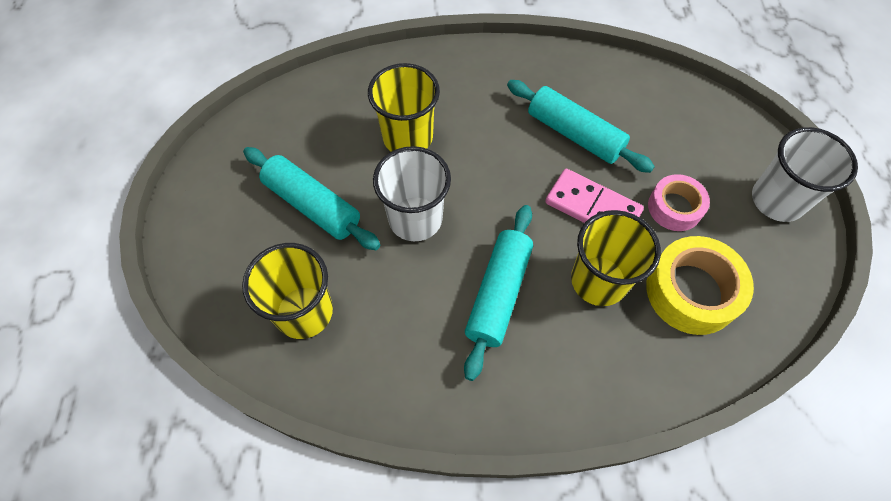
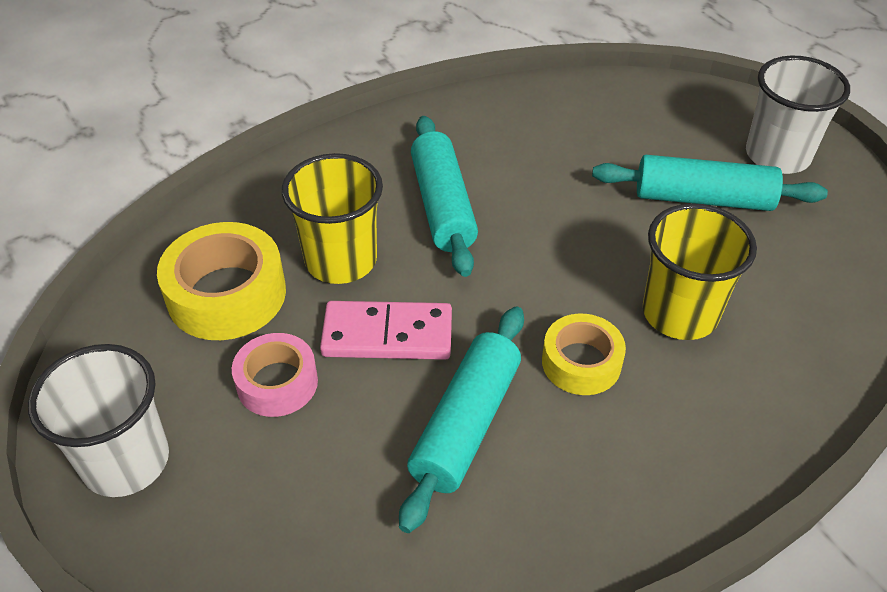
camera: 150 degrees right, 15 degrees down
(304, 312) = (612, 122): yellow cup -> none
(415, 219) = (585, 232): white cup -> white cup (777, 156)
(488, 137) = (581, 362): none -> yellow tape
(574, 134) = (466, 424): turquoise rolling pin -> turquoise rolling pin turned 75 degrees counterclockwise

